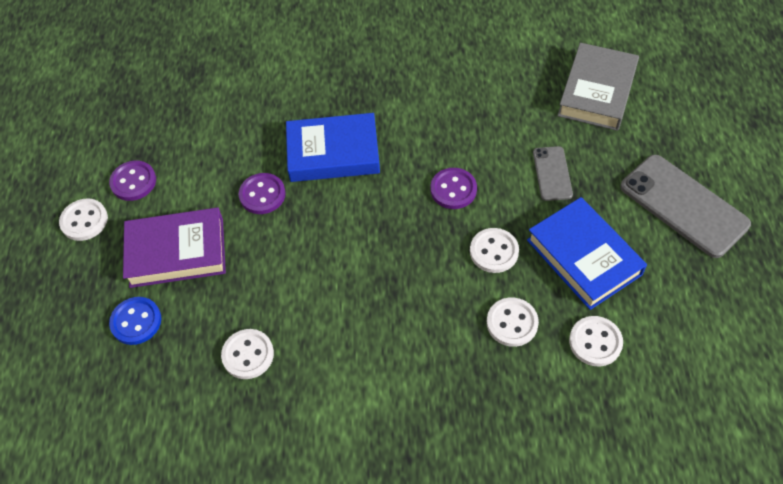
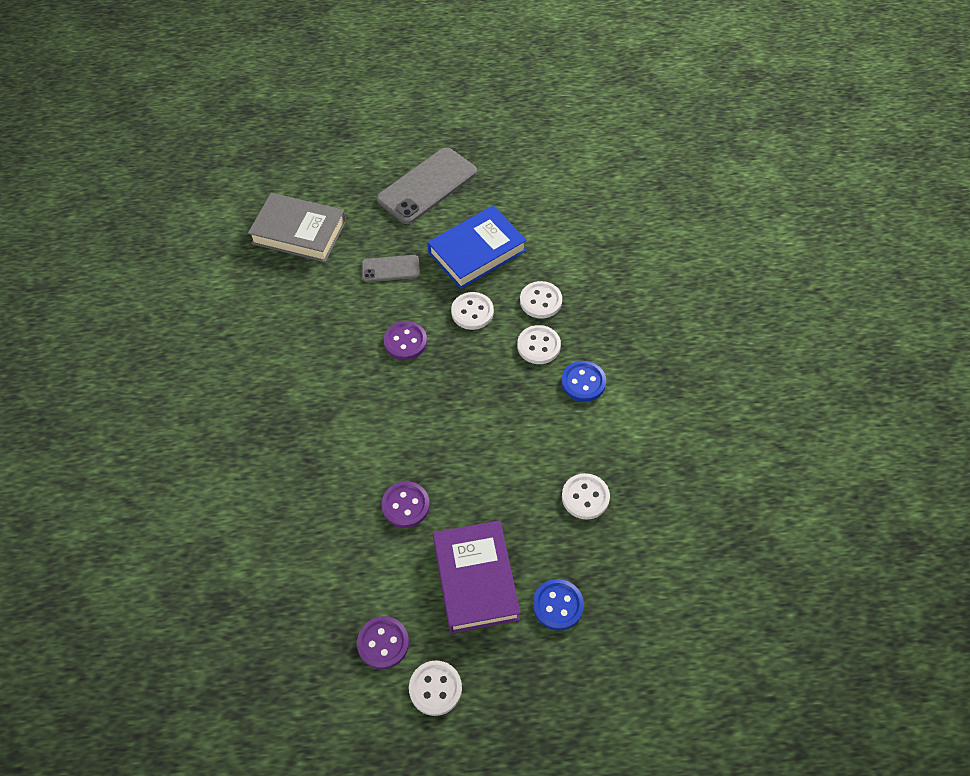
camera: 95 degrees left, 0 degrees up
(333, 153) = (355, 444): blue book -> none
(394, 363) = (583, 382): none -> blue button
(595, 342) = (554, 249): white button -> white button (538, 346)

